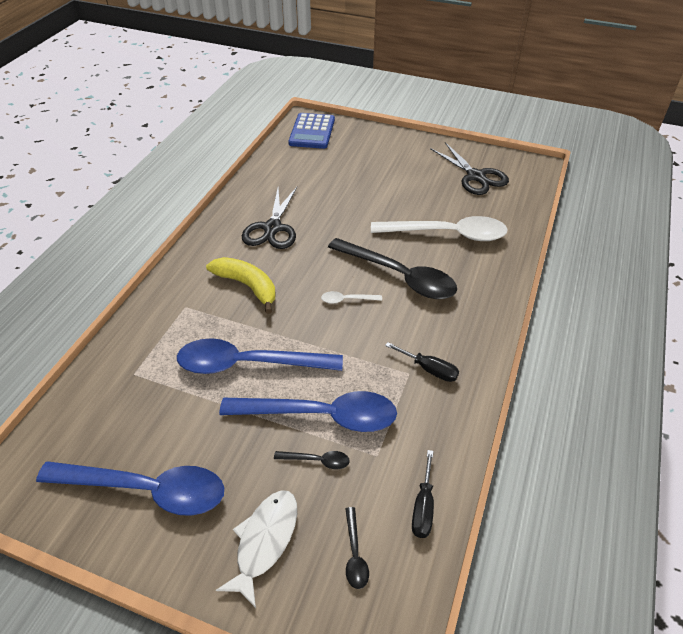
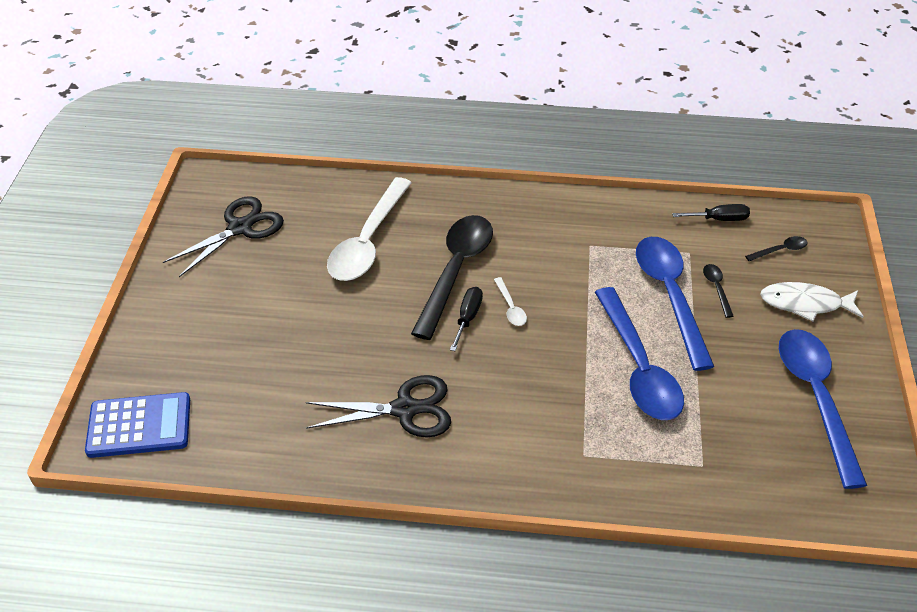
camera: 105 degrees left, 0 degrees up
(247, 286) = (524, 403): yellow banana -> none
(429, 369) = (578, 232): black screwdriver -> black screwdriver (467, 318)
(447, 234) = (368, 241): white spoon -> white spoon turned 150 degrees counterclockwise

